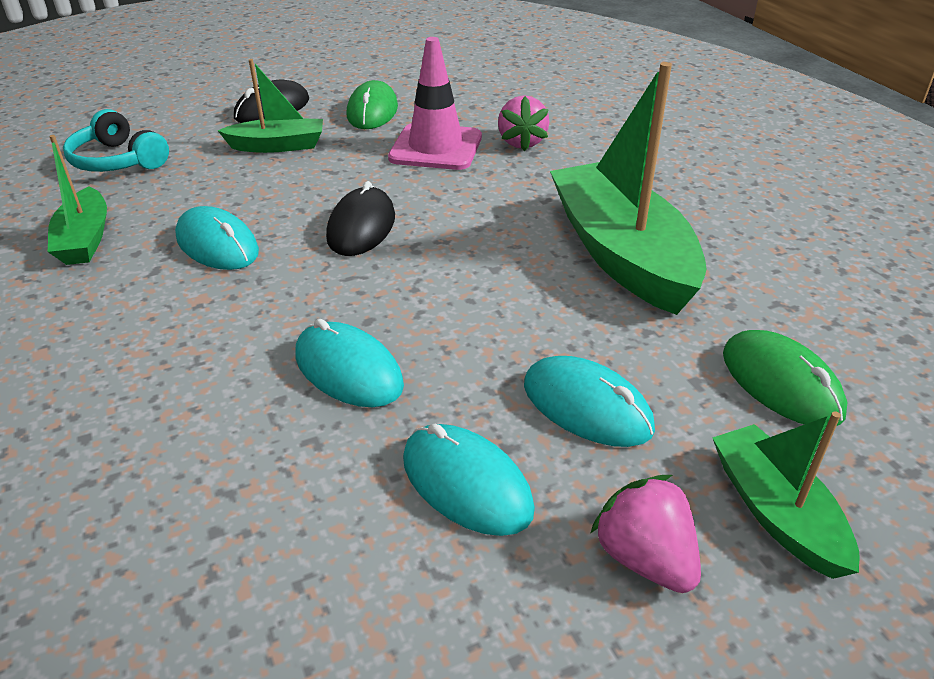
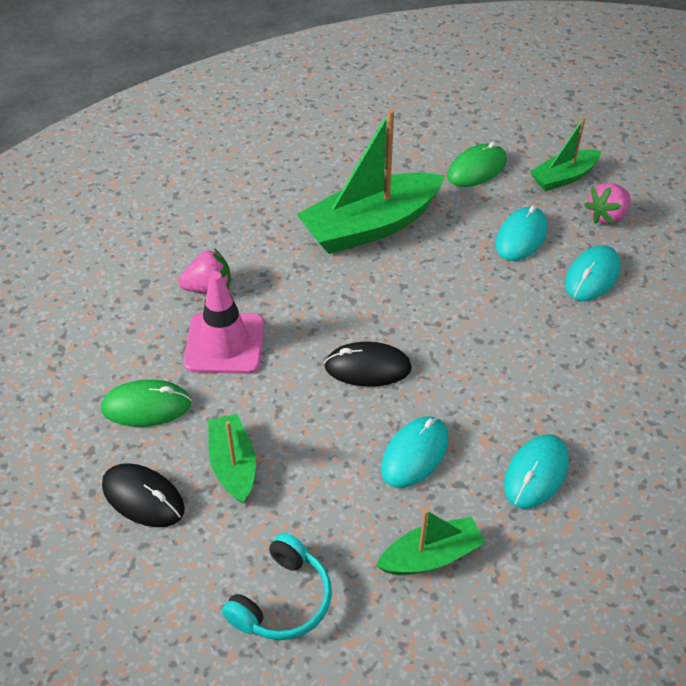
camera: 100 degrees left, 10 degrees up
(348, 370) = (529, 339): turquoise mouse -> turquoise mouse (536, 473)

